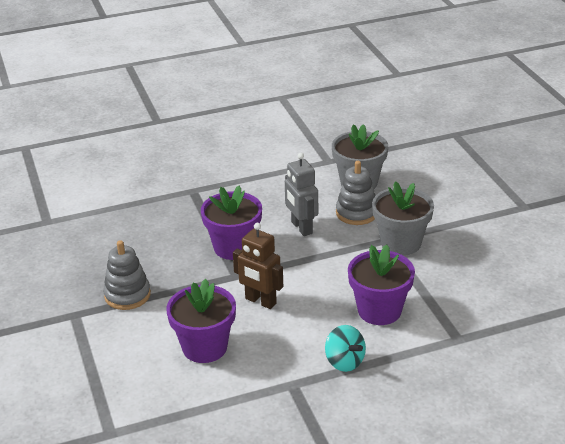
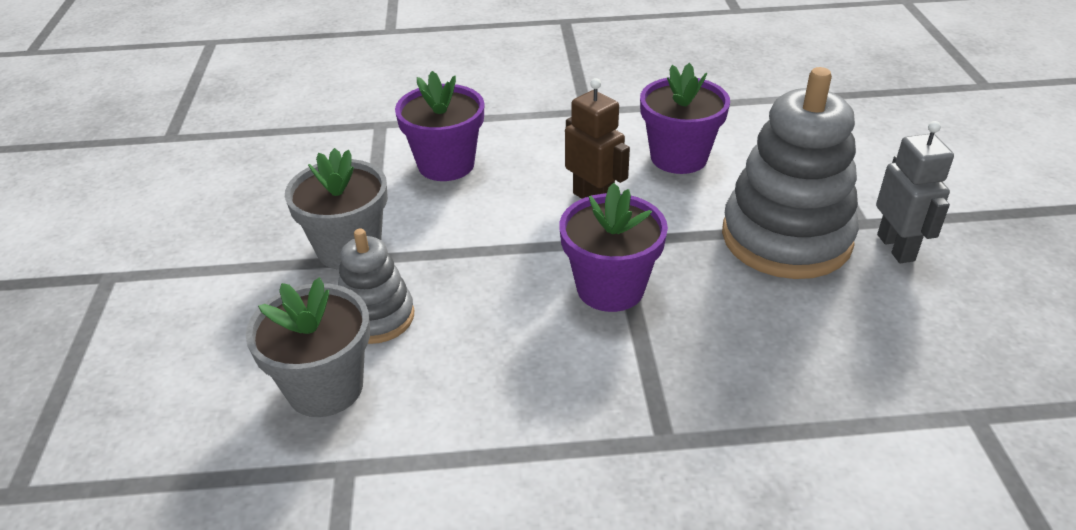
camera: 165 degrees left, 5 degrees up
(127, 295) = (786, 238): grey stacking toy -> grey stacking toy, size x1.84
(301, 228) = (485, 305): grey robot -> grey robot (896, 247)
(344, 362) = (519, 121): turquoise spinning top -> none

